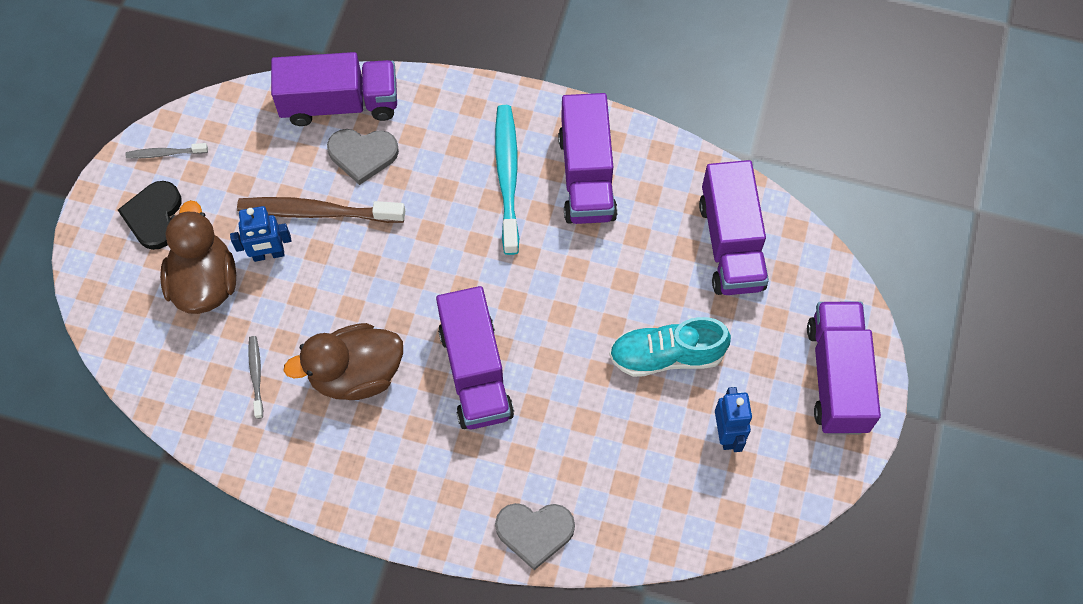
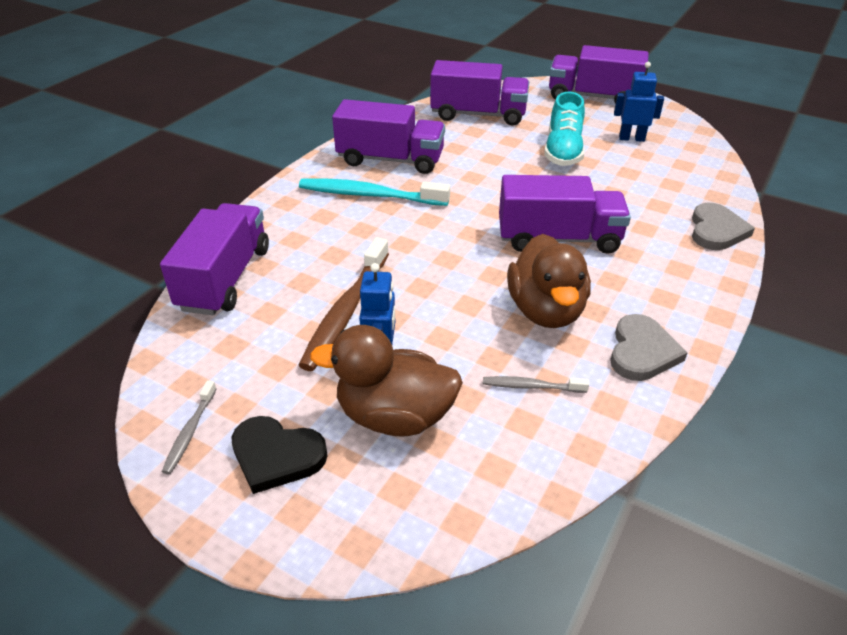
camera: 75 degrees left, 25 degrees down
(362, 155) = (296, 272): grey heart -> grey heart (642, 351)

